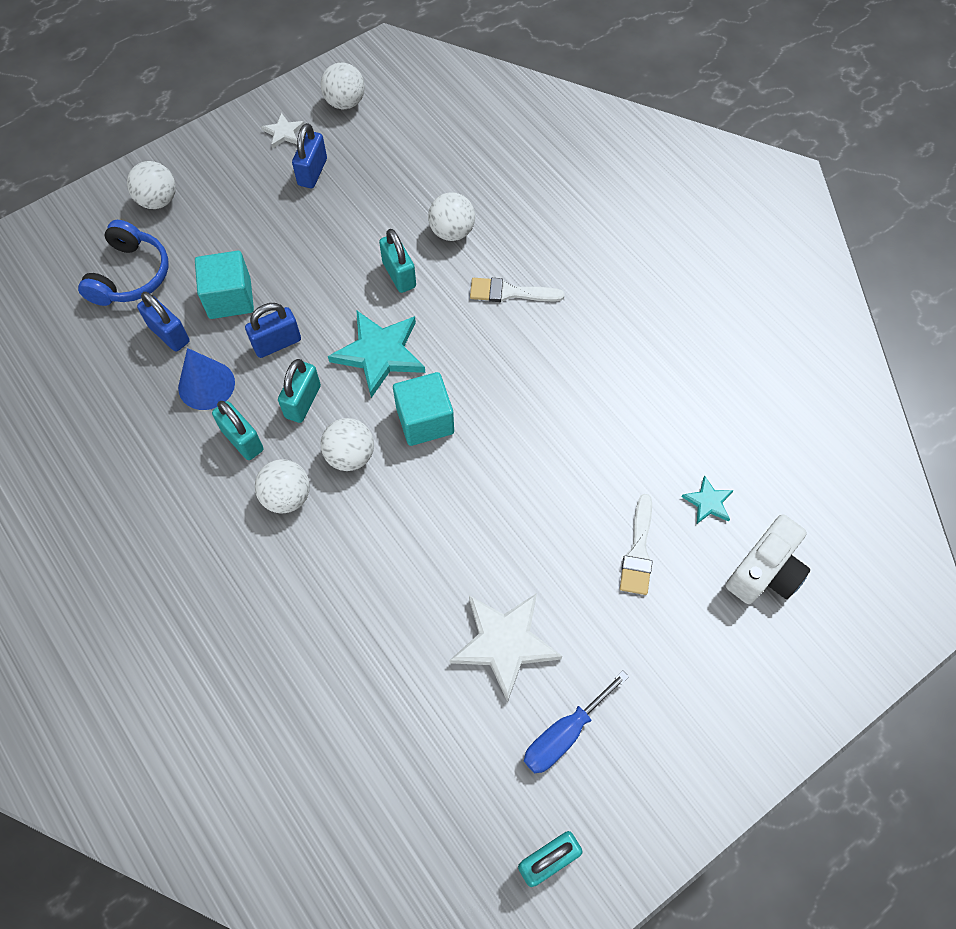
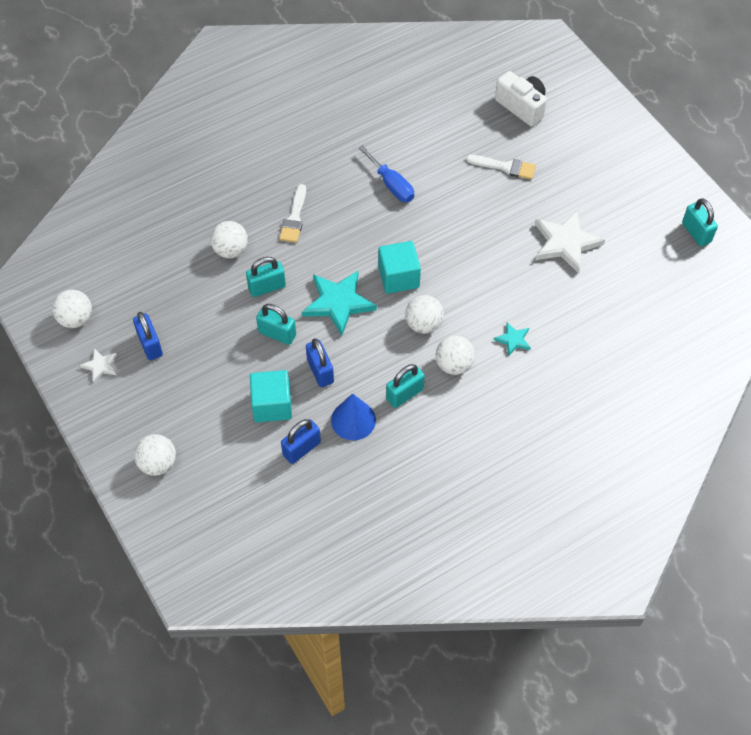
camera: 85 degrees left, 5 degrees down
(130, 275) = (237, 481): blue headphones -> none
(303, 401) = (375, 354): turquoise padlock -> turquoise padlock (277, 334)
(312, 172) = (150, 345): blue padlock -> blue padlock turned 45 degrees clockwise
(564, 734) = (623, 218): blue screwdriver -> blue screwdriver (391, 185)
(708, 502) = (473, 127): turquoise star -> turquoise star (513, 340)

